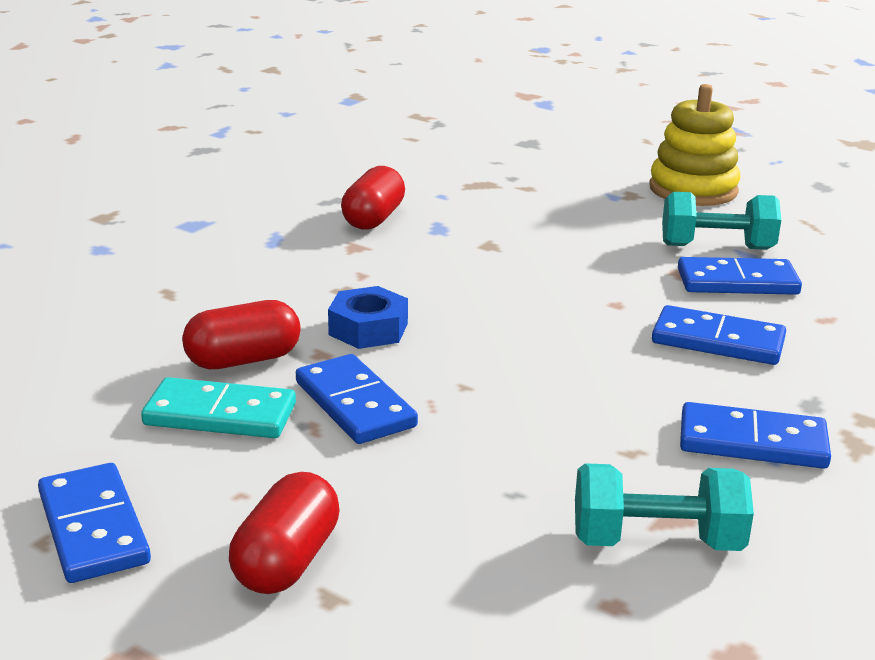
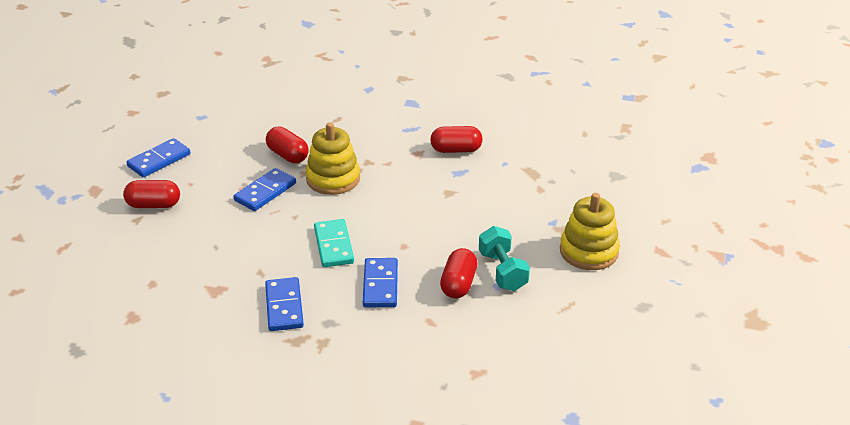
camera: 70 degrees right, 10 degrees up
(220, 415) = (242, 163): turquoise domino -> turquoise domino (333, 245)
(368, 329) = (333, 179): blue nut -> yellow stacking toy
(656, 541) = (195, 288): turquoise dumbbell -> none
(737, 282) = (458, 284): blue domino -> red capsule

